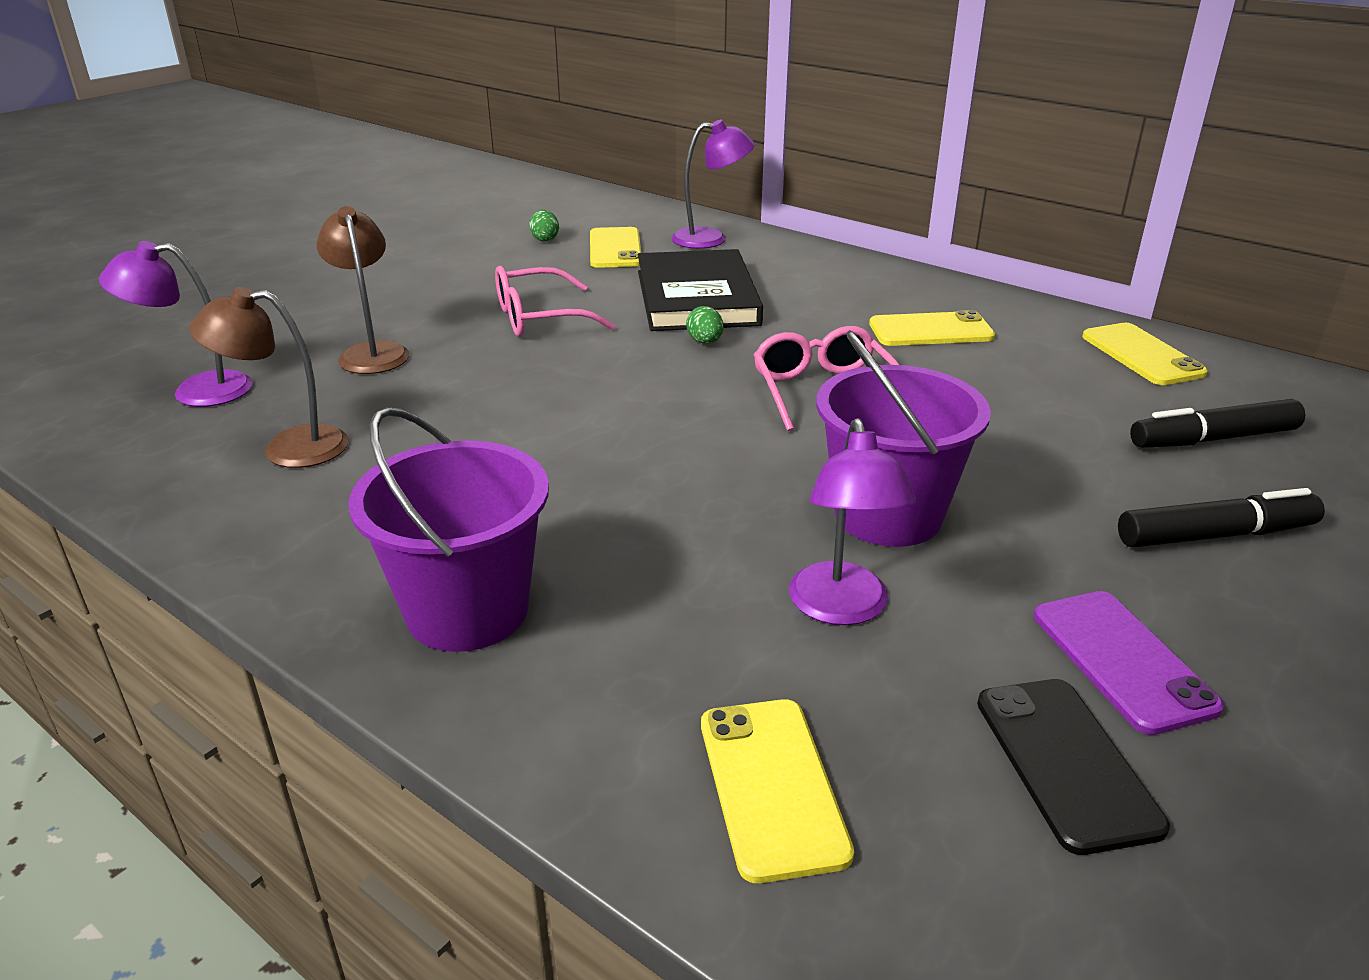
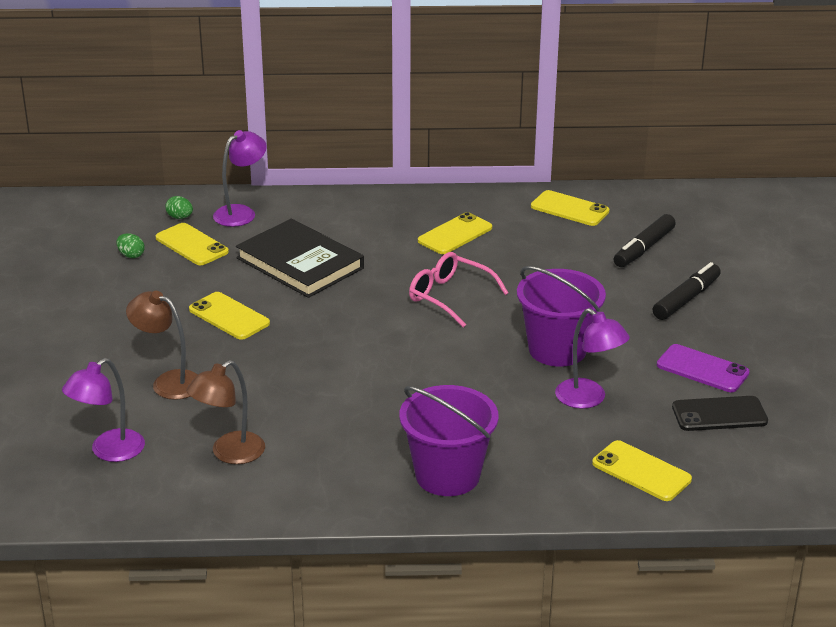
camera: 40 degrees left, 0 degrees up
(539, 318) = (229, 316): pink glasses -> yellow phone
(705, 342) = (349, 292): green egg -> green egg (180, 217)
(1066, 762) = (719, 414): black phone -> black phone turned 45 degrees counterclockwise

